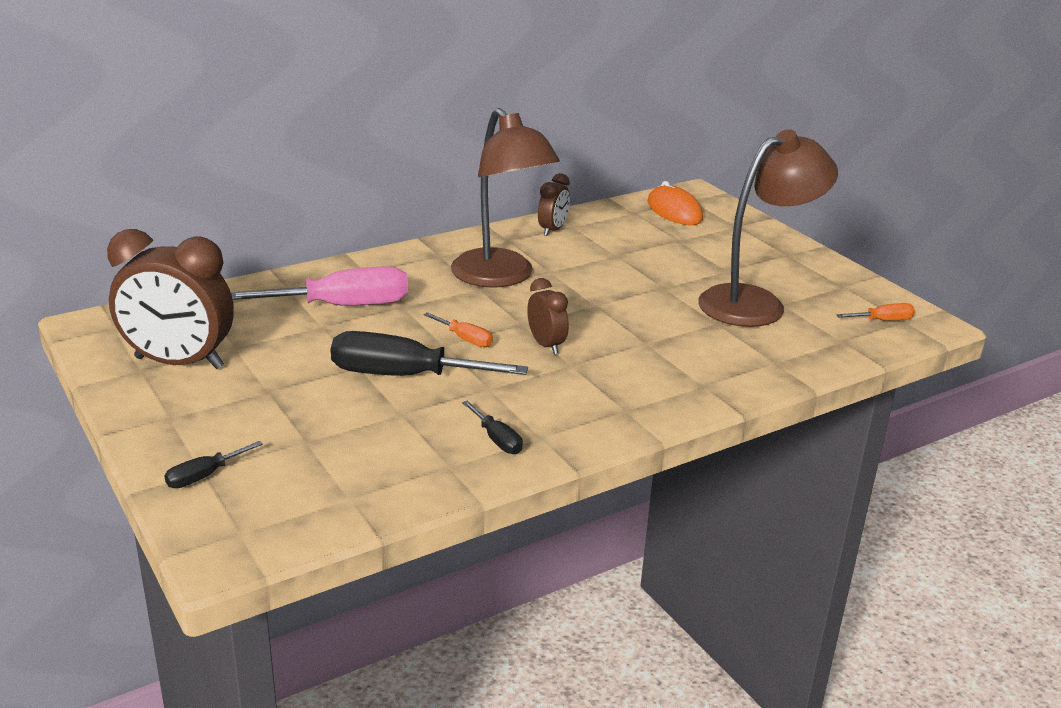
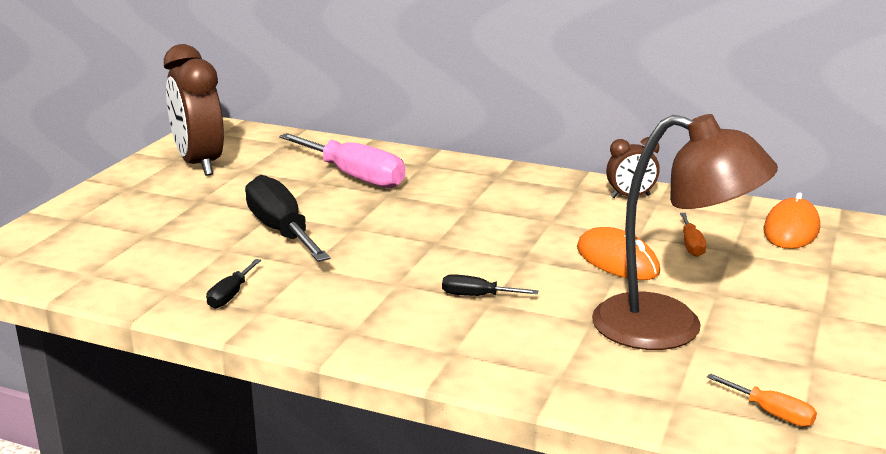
camera: 55 degrees right, 5 degrees down
(204, 476) = (67, 222): black screwdriver -> black screwdriver (477, 296)
(465, 339) = (372, 231): orange screwdriver -> orange screwdriver (691, 245)
(501, 277) = (501, 208): brown lamp -> none
(546, 345) = (413, 263): brown clock -> none
(643, 277) = (617, 260): none -> orange mouse

